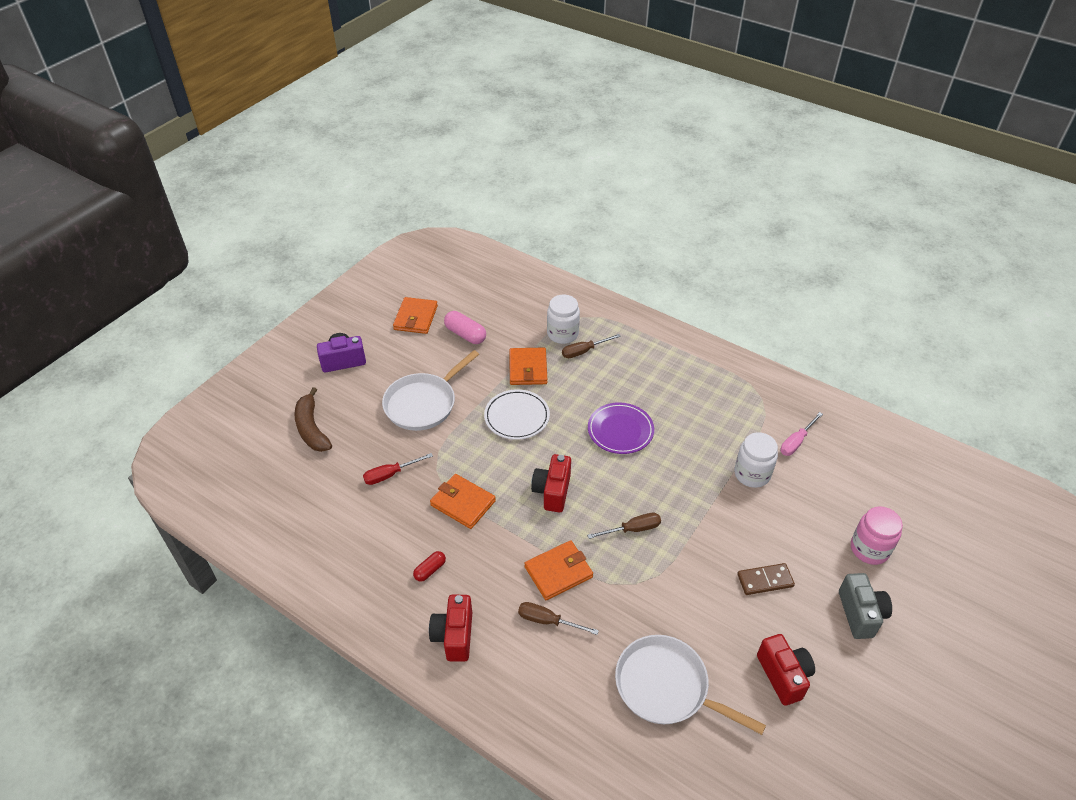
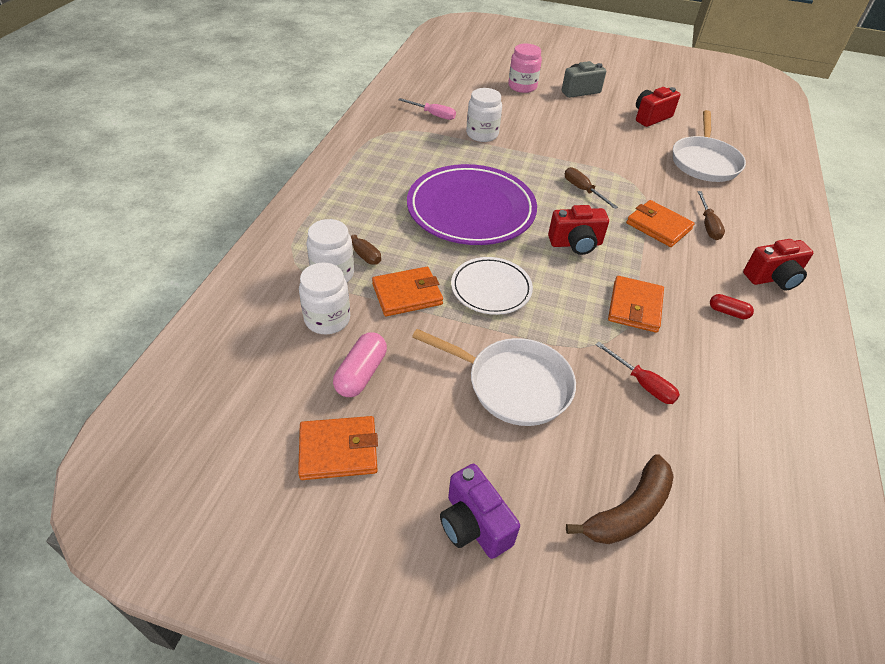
camera: 110 degrees left, 0 degrees up
(518, 326) = (327, 319): none -> white jar
(620, 430) = (471, 210): purple plate -> purple plate, size x1.81
(765, 580) = (582, 126): brown domino -> none

